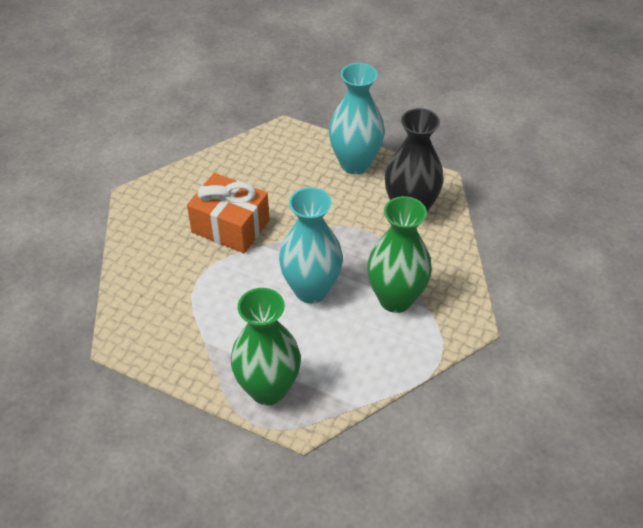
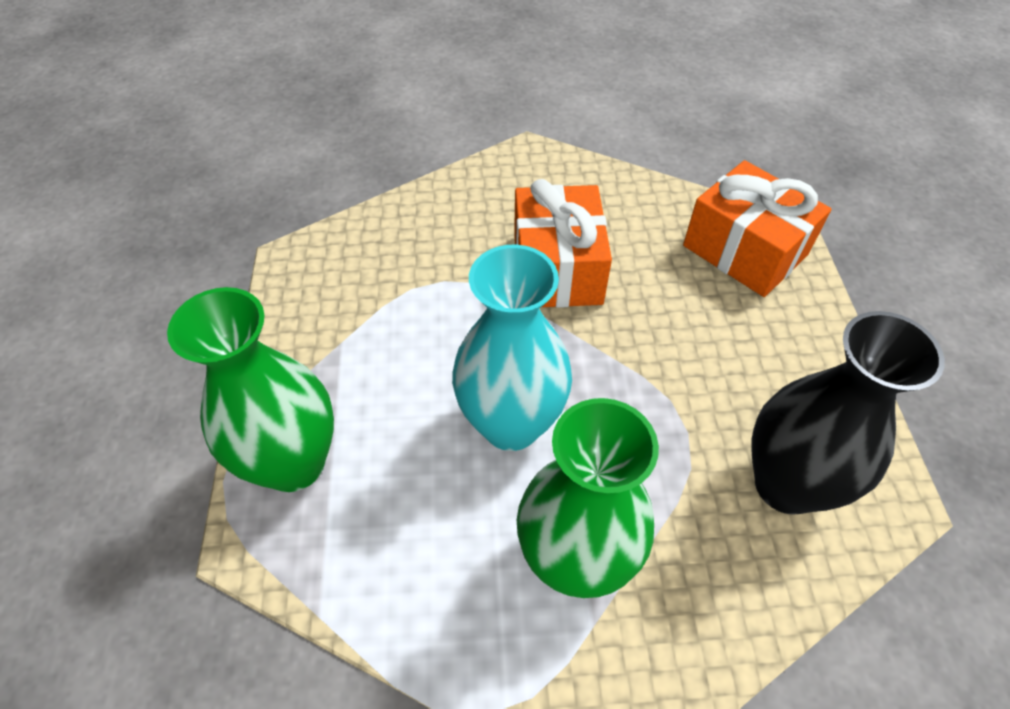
camera: 60 degrees right, 5 degrees up
(280, 150) = (744, 250): none -> orange gift
(355, 164) = (809, 353): turquoise vase -> none

